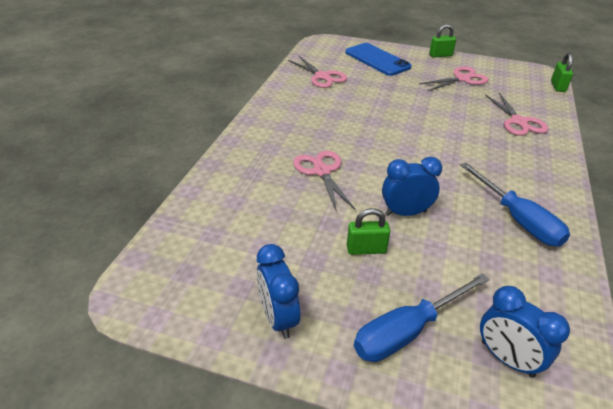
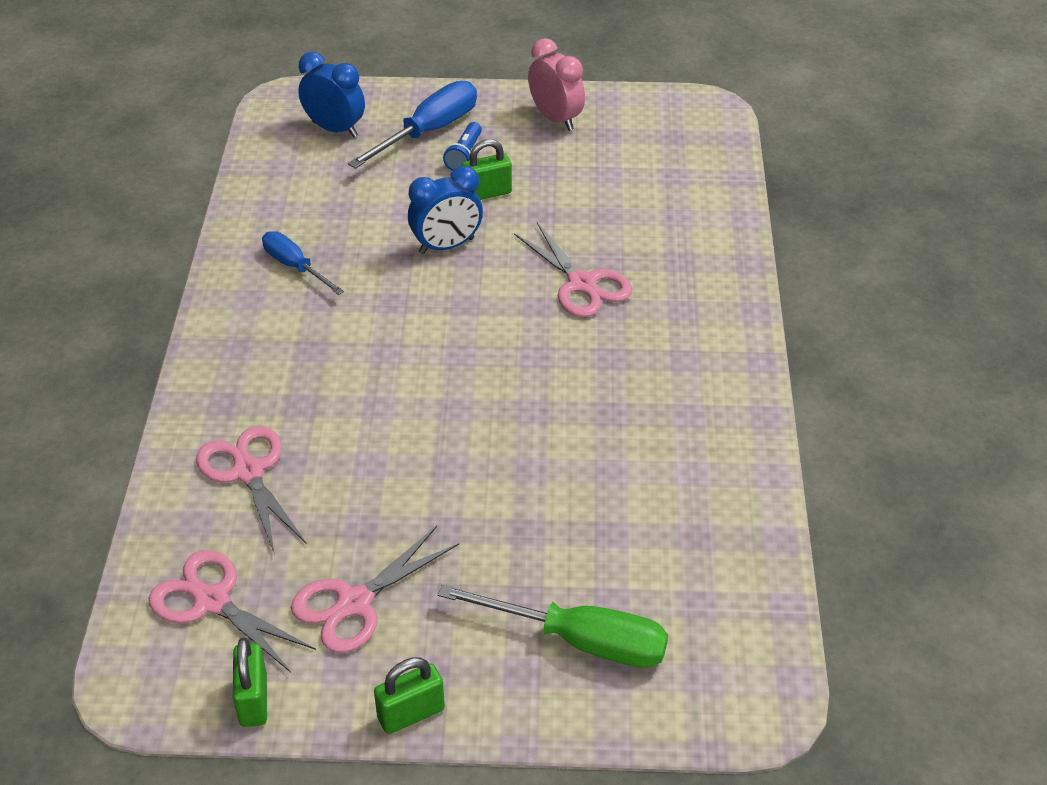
camera: 165 degrees right, 5 degrees up
(278, 318) = (555, 119): blue clock -> pink clock
(322, 77) = (685, 528): pink scissors -> pink scissors (211, 601)
(377, 60) = (579, 640): blue phone -> green screwdriver
(377, 292) = (464, 155): none -> blue flashlight
(517, 219) = (295, 267): blue screwdriver -> blue screwdriver, size x0.63
(558, 86) = (119, 629): green padlock -> green padlock (253, 700)

